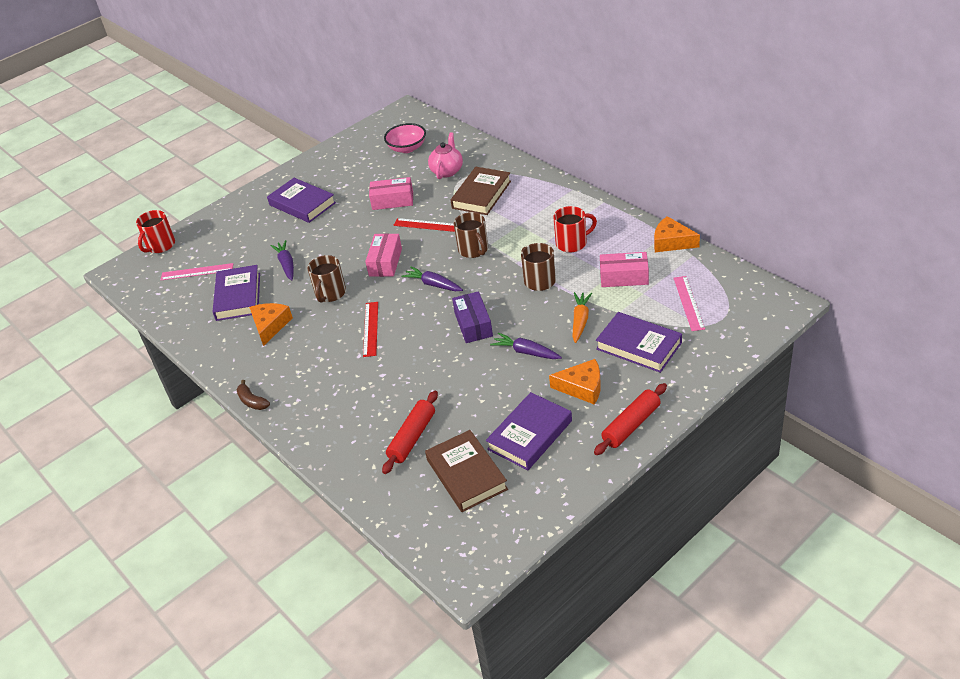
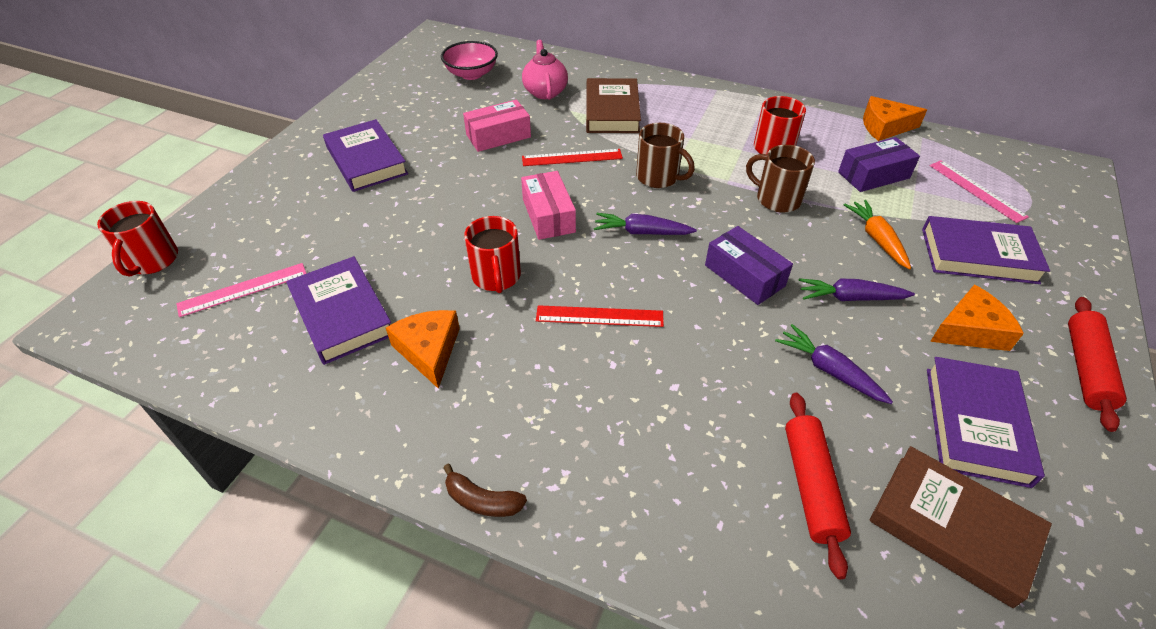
camera: 30 degrees left, 5 degrees up
(286, 264) = (395, 248): purple carrot -> purple carrot (829, 370)
(302, 204) = (366, 160): purple book -> purple book turned 45 degrees clockwise
(330, 293) = (496, 277): brown mug -> red mug
(370, 329) = (599, 316): red ruler -> red ruler turned 60 degrees counterclockwise
(624, 277) = (873, 175): pink box -> purple box

